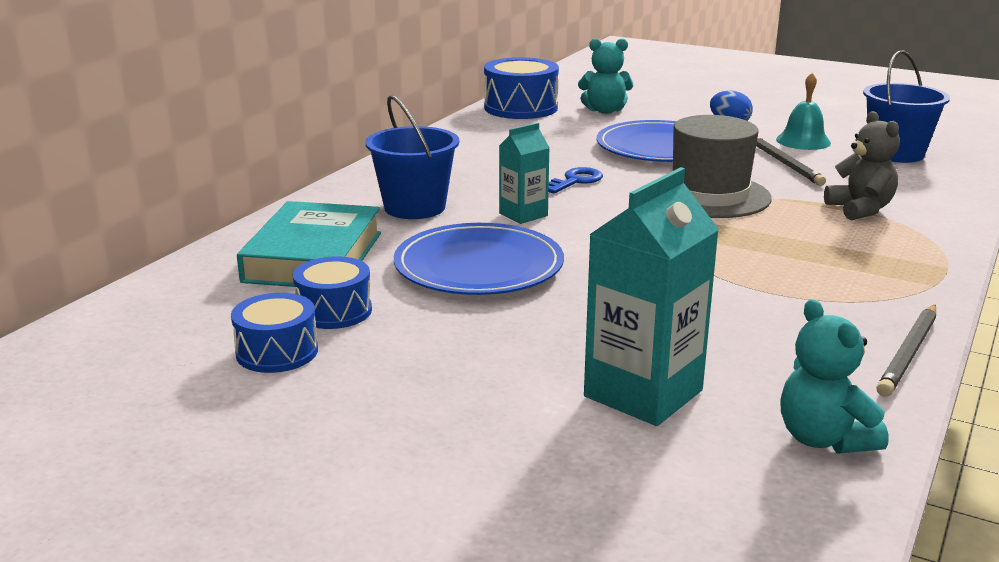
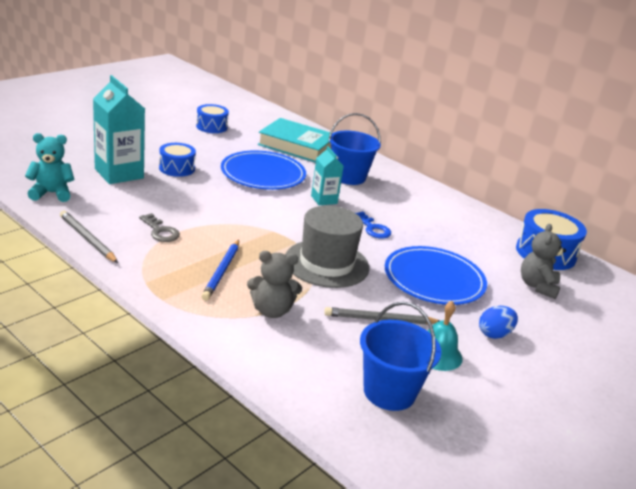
camera: 100 degrees right, 5 degrees up
(334, 311) = (238, 140): blue drum -> blue drum (177, 168)
(605, 111) = (537, 286): turquoise teddy bear -> grey teddy bear
(793, 304) = (160, 231): none -> grey key
(827, 246) = (221, 271): none -> blue pencil

